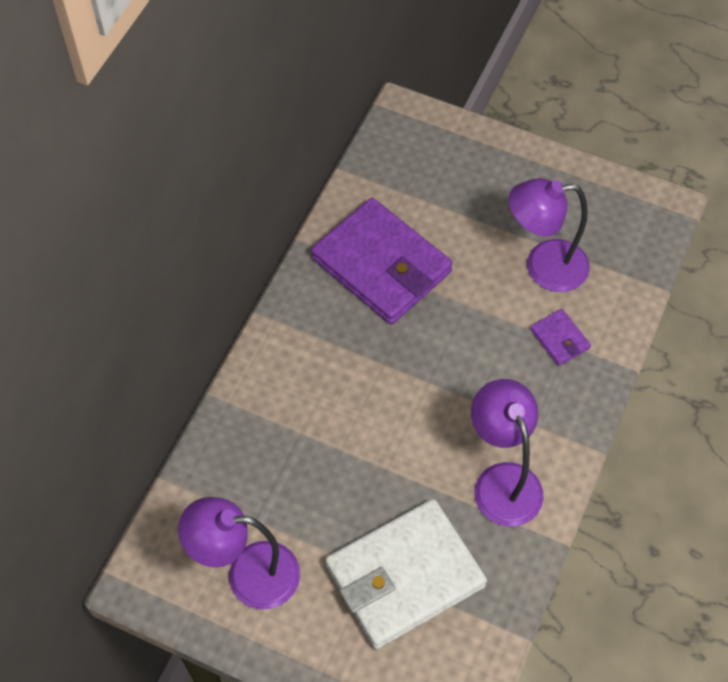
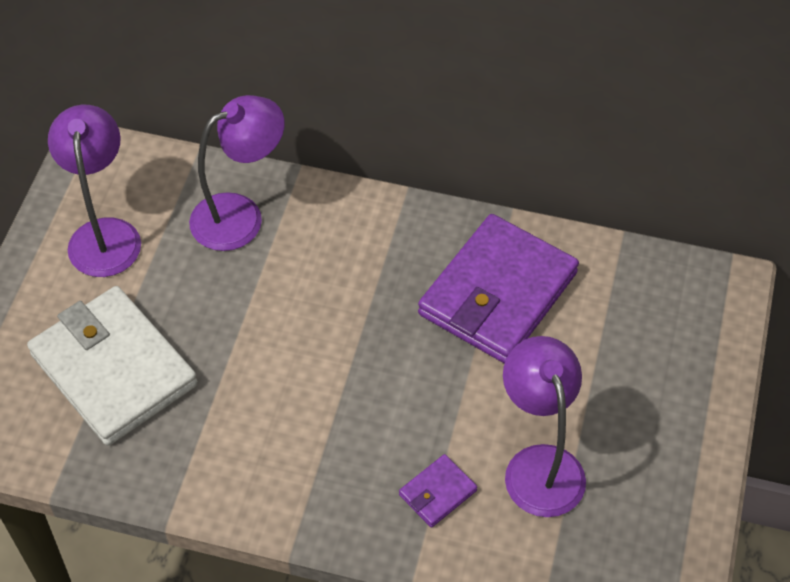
camera: 80 degrees right, 5 degrees down
(502, 480) = (237, 450): purple lamp -> purple lamp (240, 215)

